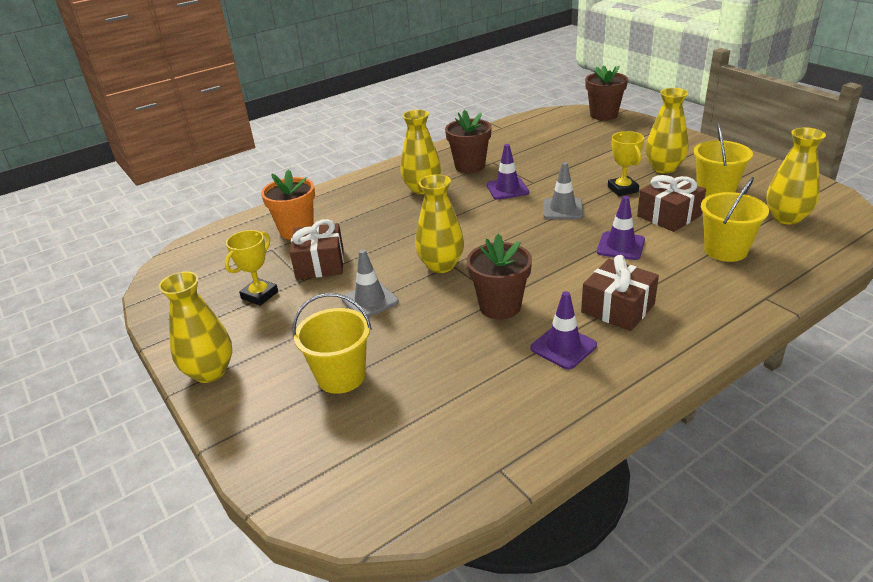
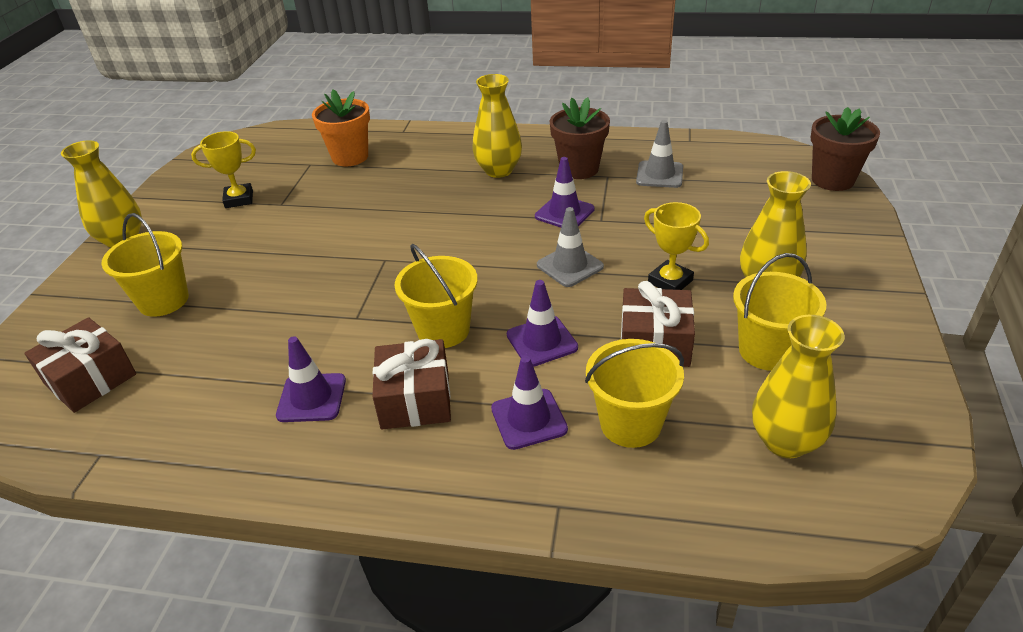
camera: 45 degrees right, 5 degrees up
(320, 264) = (312, 197): brown gift -> brown gift (90, 379)
(370, 300) = (282, 252): grey traffic cone -> grey traffic cone (659, 175)
(441, 265) = (377, 255): yellow vase -> none
(500, 306) = (343, 324): brown flower pot -> none
(562, 273) = (443, 330): none -> yellow bucket
(622, 189) = (670, 281): yellow trophy -> yellow trophy turned 75 degrees counterclockwise
(684, 278) = (529, 419): none -> purple traffic cone

